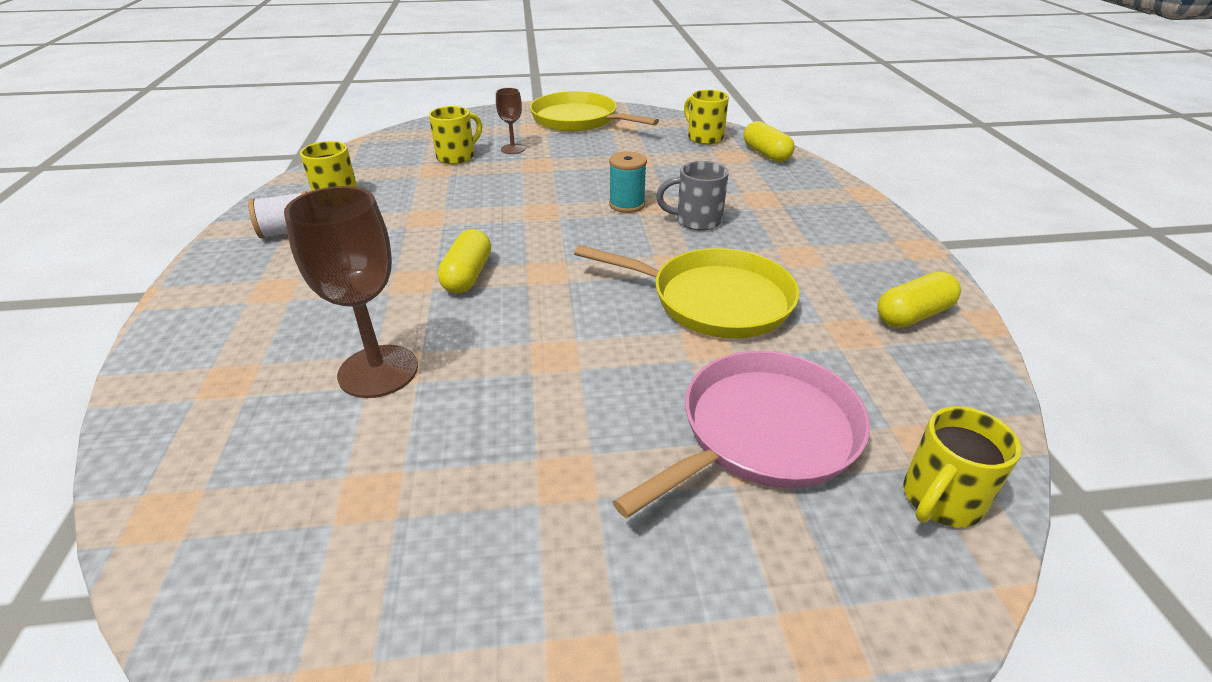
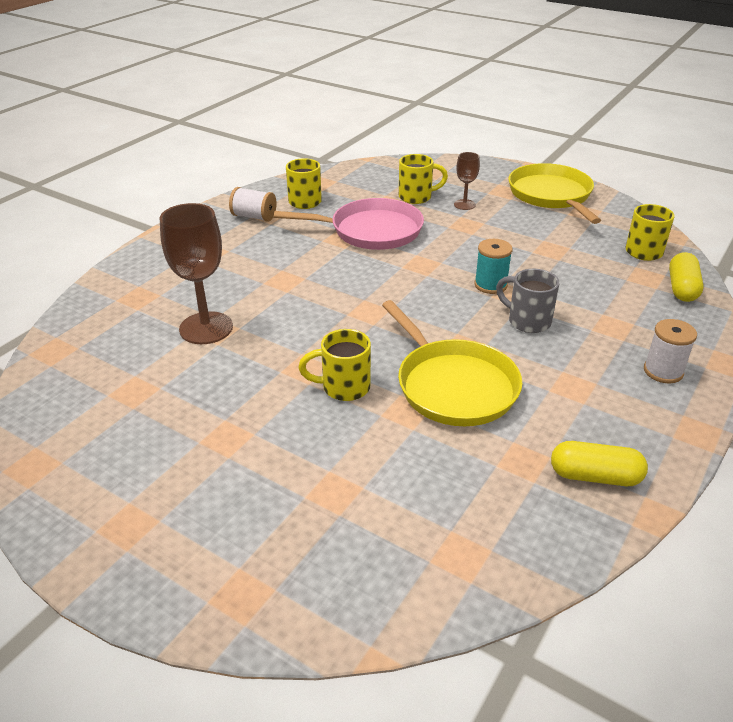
camera: 40 degrees right, 0 degrees up
(467, 276) = (317, 291): yellow capsule -> none
(763, 433) = (362, 482): pink pan -> pink pan (371, 231)
(839, 216) = (663, 371): none -> white spool
(940, 500) = (412, 587): yellow mug -> yellow mug (343, 387)

